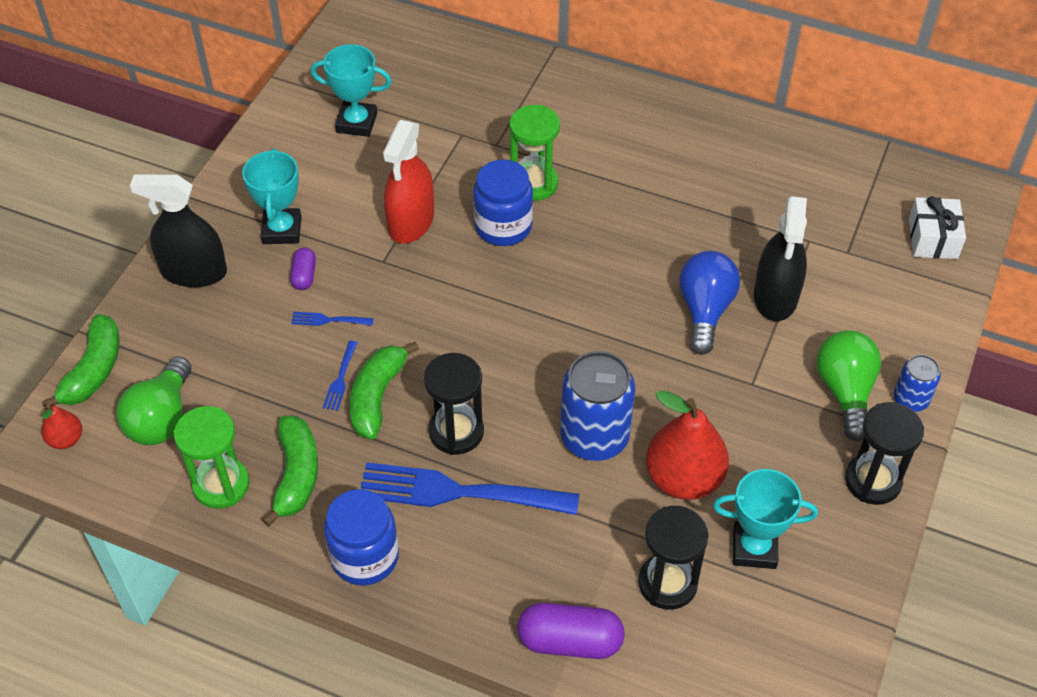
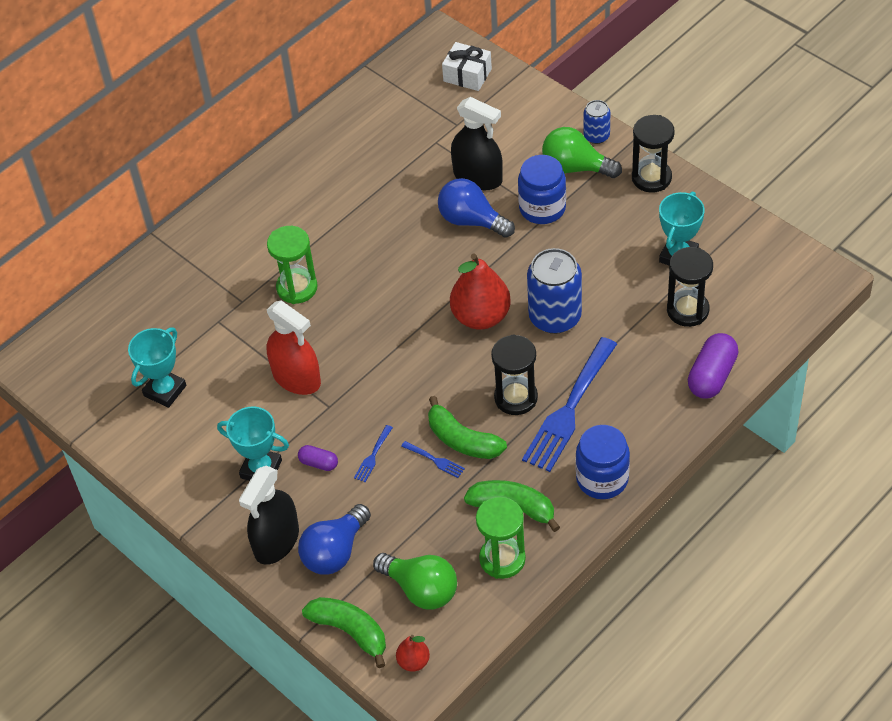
camera: 65 degrees left, 0 degrees up
(193, 326) = (335, 552): none -> blue light bulb
(503, 226) = (332, 319): blue jar -> blue jar (542, 208)
(683, 478) = (610, 277): red pear -> red pear (481, 316)

